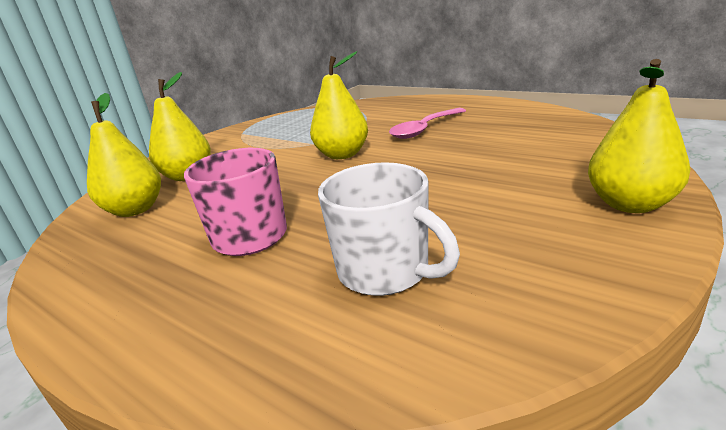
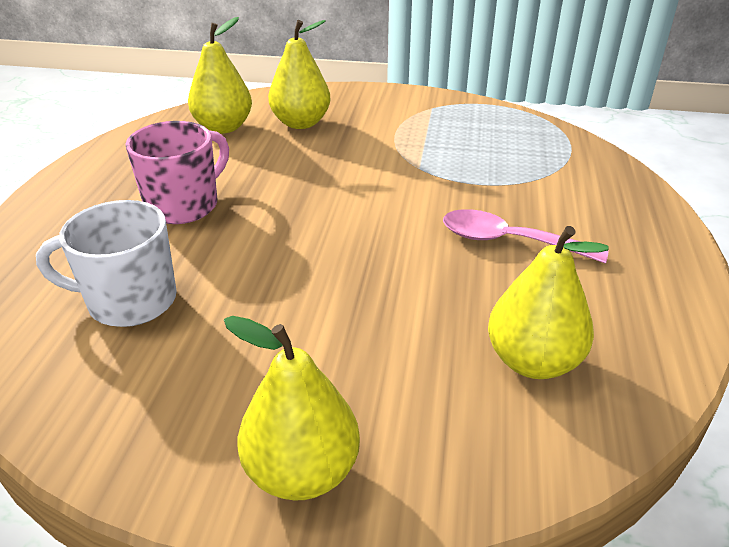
camera: 60 degrees right, 10 degrees up
(342, 155) = (389, 199): yellow pear -> yellow pear (533, 361)
(385, 271) = (129, 301): white mug -> white mug turned 75 degrees clockwise

